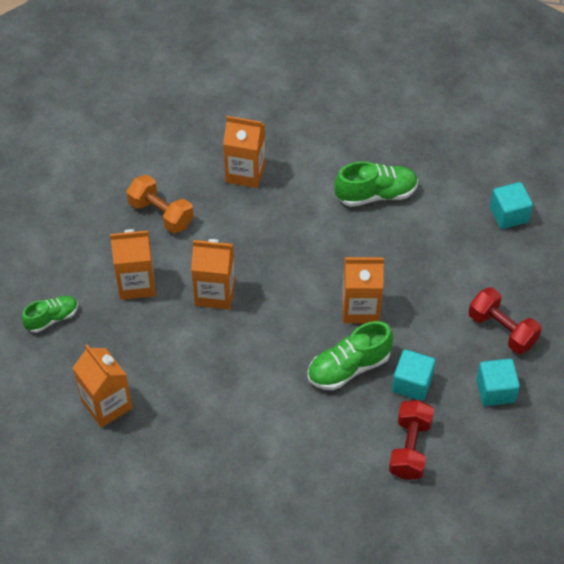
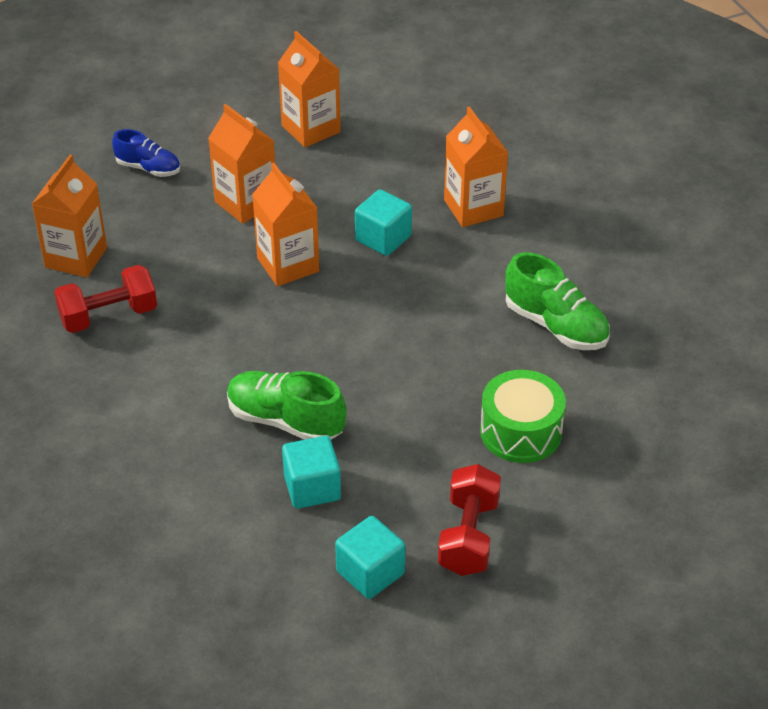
camera: 55 degrees right, 10 degrees down
(52, 318) = (148, 168): green shoe -> blue shoe
(161, 214) = (352, 175): orange dumbbell -> none
(360, 308) = (378, 391): orange carton -> orange carton (311, 129)
(410, 448) = (218, 529): red dumbbell -> red dumbbell (108, 316)
(444, 260) = (521, 431): none -> green drum
(508, 215) = (654, 460): turquoise cube -> turquoise cube (383, 238)

